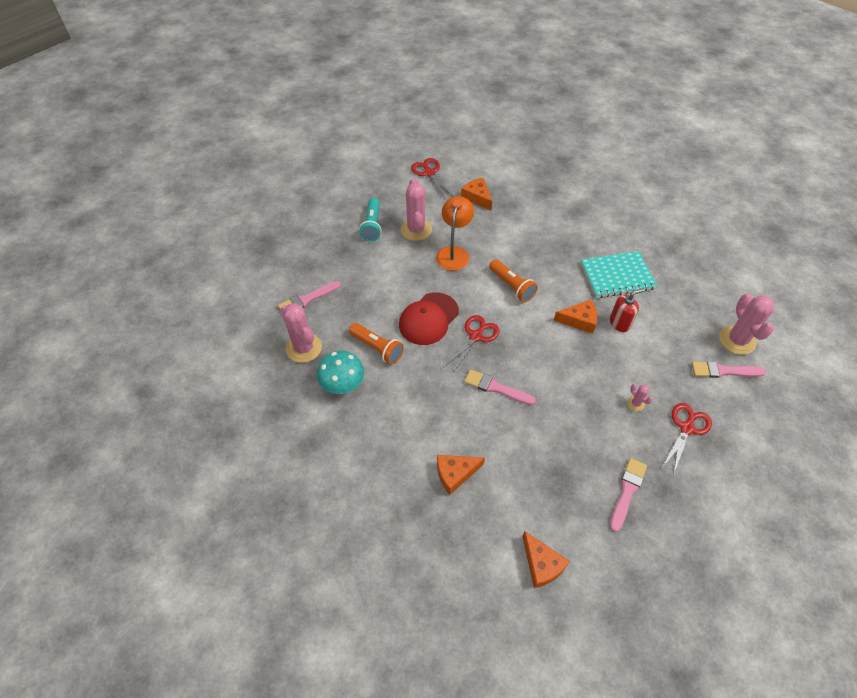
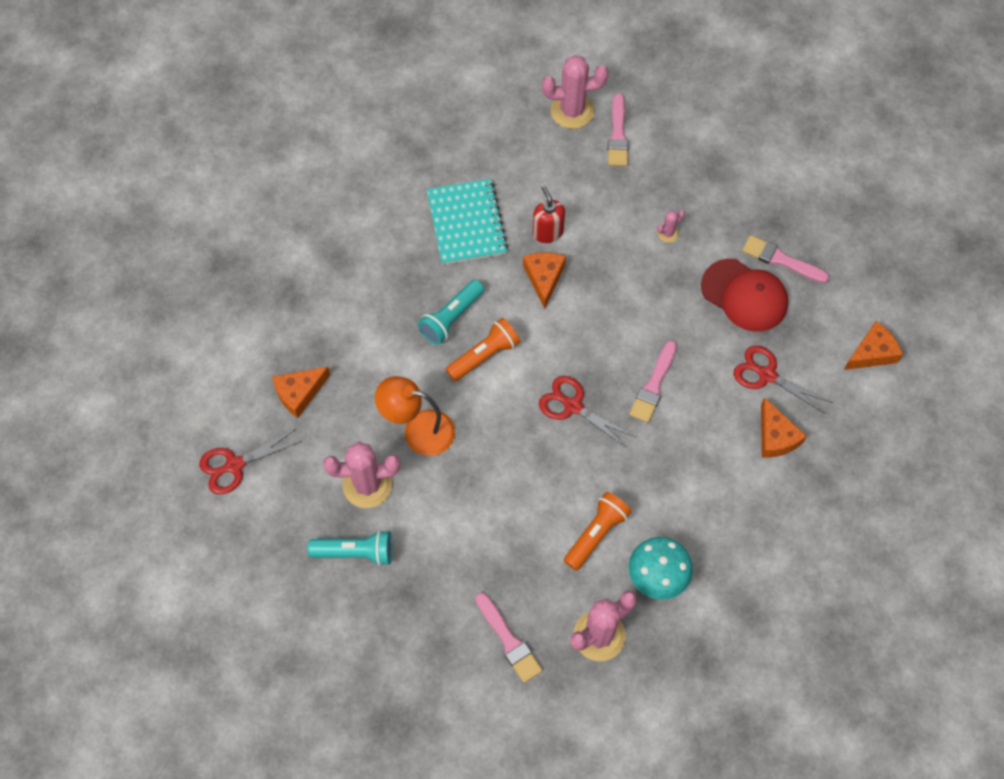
camera: 90 degrees left, 10 degrees up
(428, 319) = (544, 466): red cap -> red cap (744, 295)
(539, 268) = (451, 318): none -> turquoise flashlight
(686, 428) = (698, 188): red scissors -> red scissors (767, 375)

